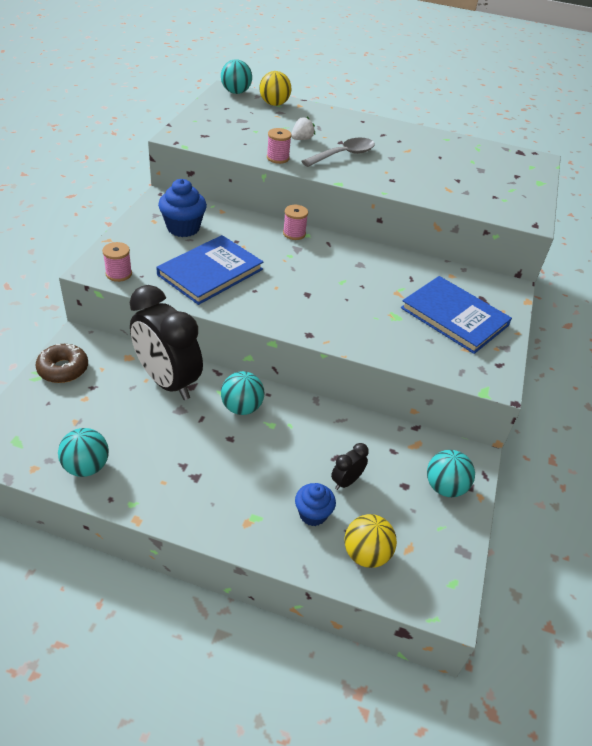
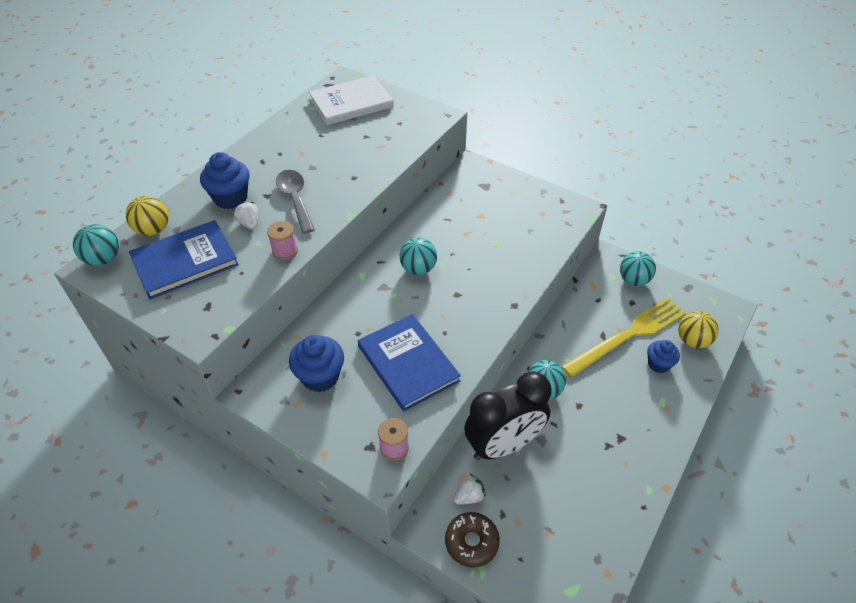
camera: 70 degrees left, 5 degrees up
(86, 467) = (607, 525): turquoise ball -> turquoise ball (418, 269)
(109, 363) = (469, 496): none -> white strawberry
(294, 233) = (357, 284): pink spool -> none
(327, 127) = (231, 198): none -> blue cupcake
(346, 481) = (627, 336): black clock -> yellow fork
(454, 316) = (503, 208): blue book -> blue book (185, 261)
(503, 167) = (351, 103): none -> white book

